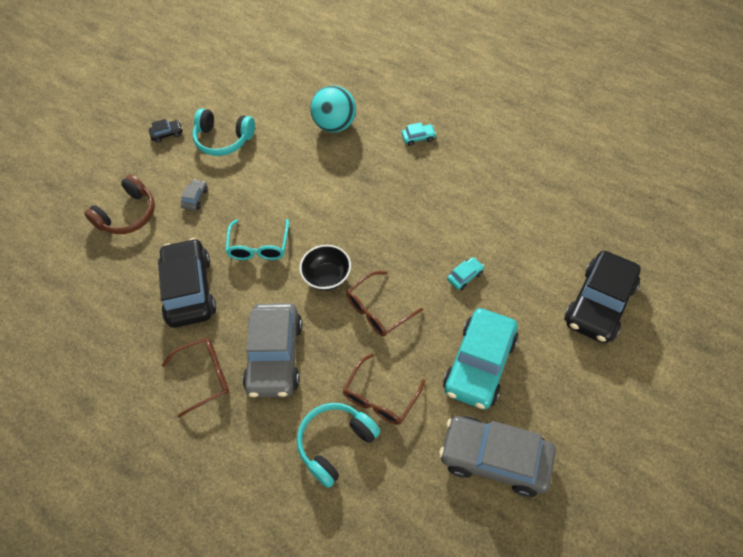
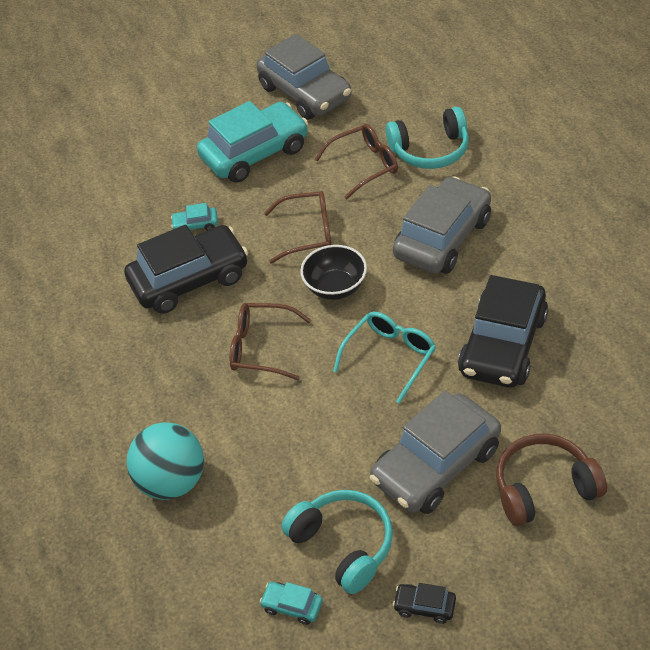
camera: 145 degrees left, 10 degrees down
(195, 198) = (436, 465): grey car -> grey car, size x2.46
(205, 376) = (527, 250): brown glasses -> brown glasses (261, 348)
(418, 137) = (88, 402): turquoise car -> turquoise car (292, 606)
(599, 304) = (104, 152): black car -> black car (189, 279)

